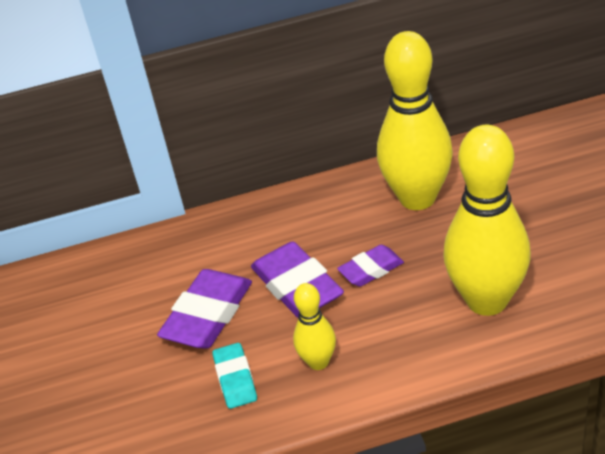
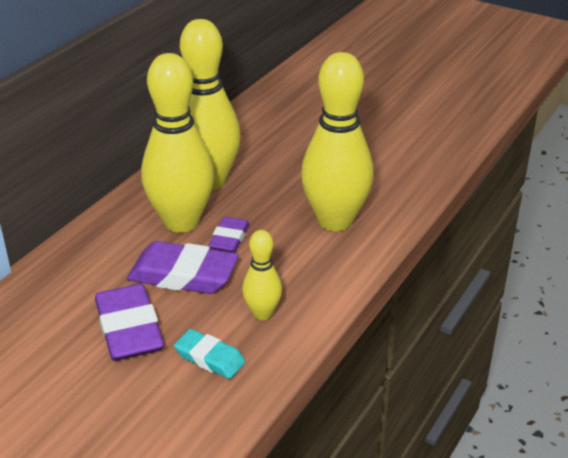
camera: 50 degrees left, 5 degrees down
(350, 231) = (181, 222): none -> yellow bowling pin

